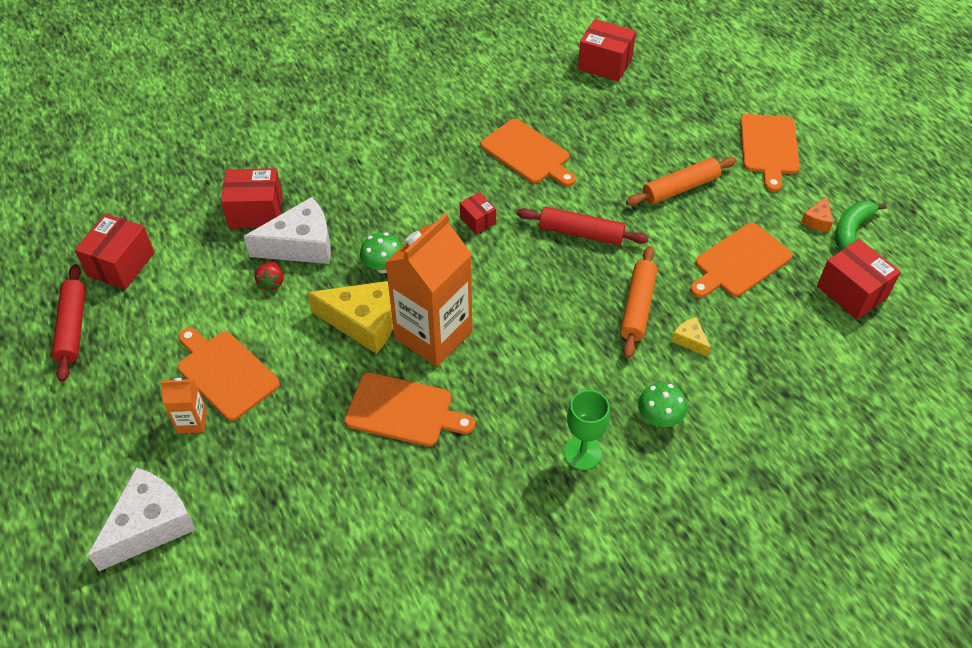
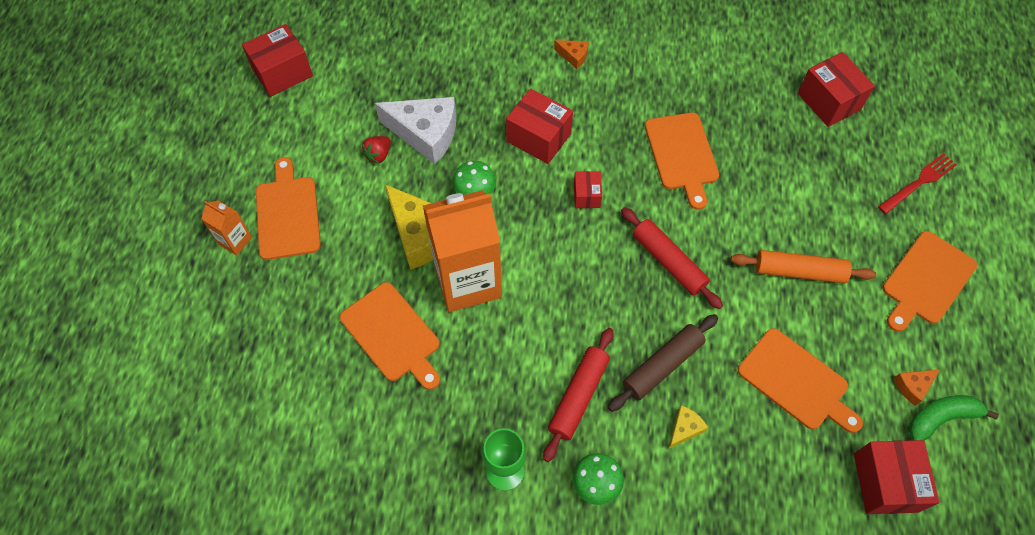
camera: 35 degrees right, 10 degrees up
(73, 327) = (212, 108): red rolling pin -> red rolling pin (578, 396)
(150, 525) = (147, 308): white cheese -> none
(256, 212) = (413, 83): red box -> red box (538, 138)
(380, 125) = (573, 56): none -> orange cheese
(637, 307) = (662, 366): orange rolling pin -> brown rolling pin
(690, 340) = (684, 429): yellow cheese -> yellow cheese turned 45 degrees clockwise
(711, 86) = (919, 182): none -> red fork
(740, 262) = (796, 381): orange cutting board -> orange cutting board turned 135 degrees counterclockwise

